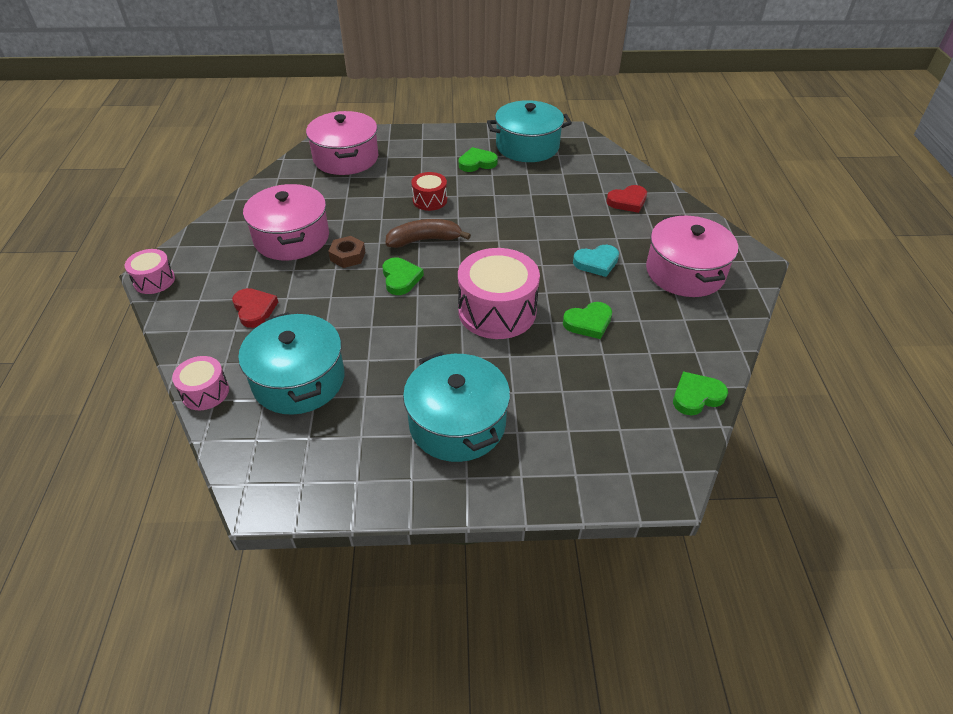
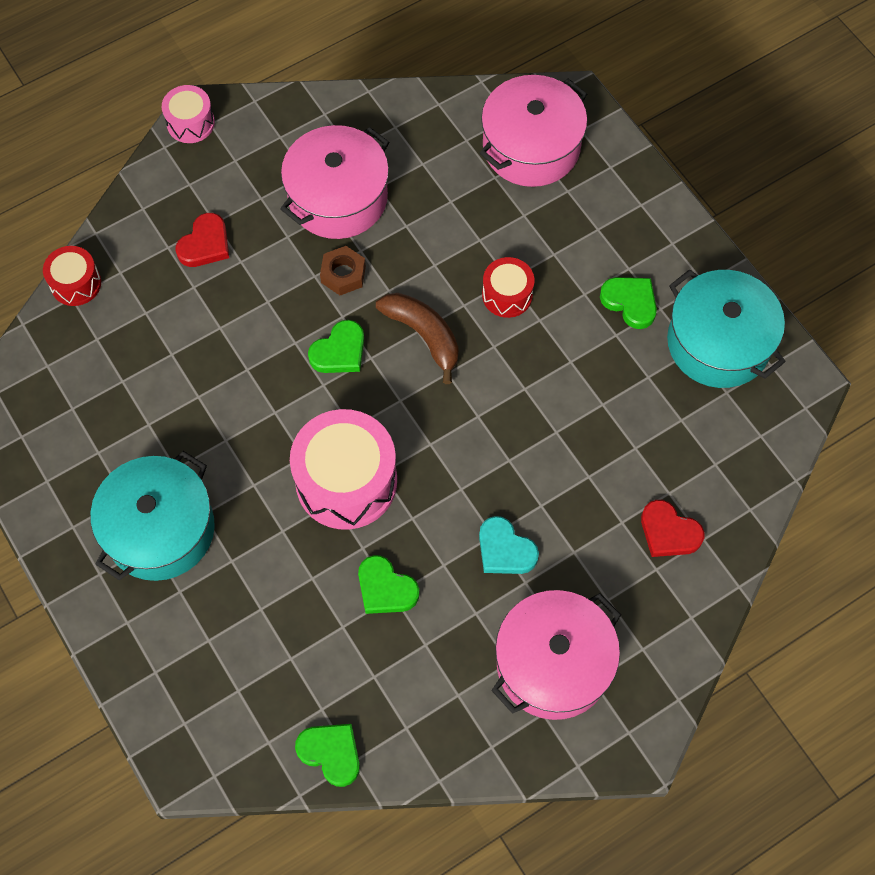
camera: 60 degrees right, 20 degrees up
(205, 392) = (76, 283): pink drum -> red drum
(298, 380) = (135, 352): turquoise pot -> none

